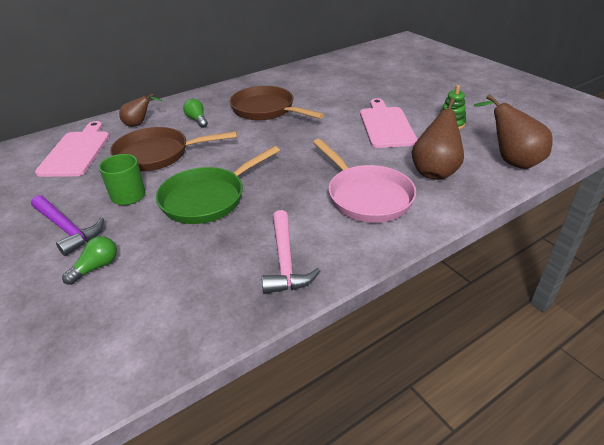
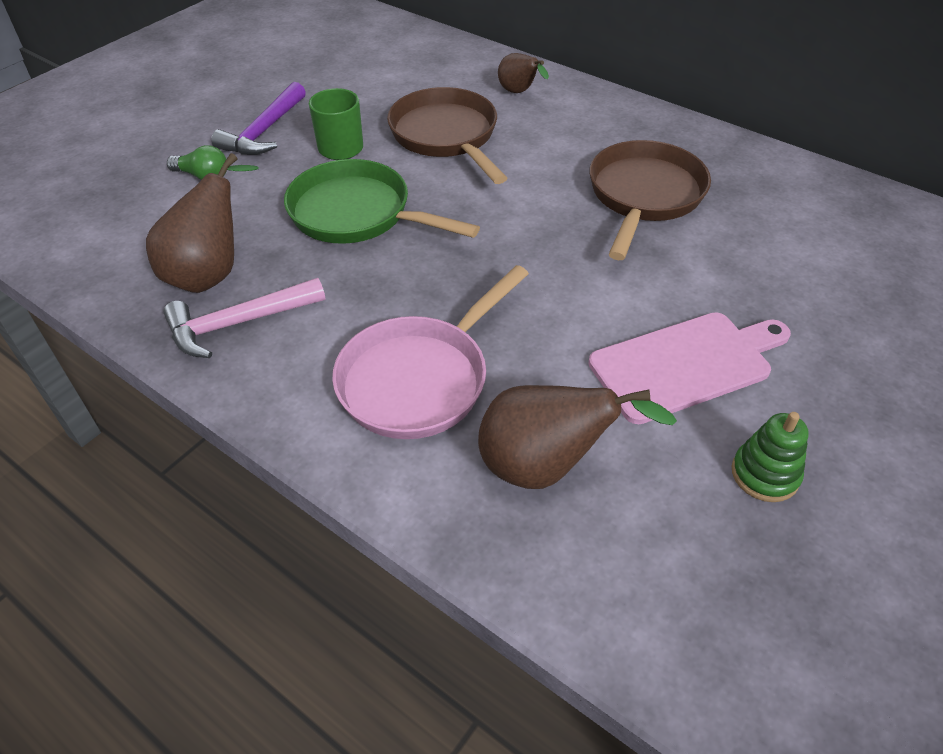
camera: 70 degrees right, 10 degrees up
(77, 151) = (423, 73): pink cutting board -> none
(197, 120) = (563, 137): green light bulb -> none
(511, 161) = (648, 605): brown pear -> brown pear (211, 272)

